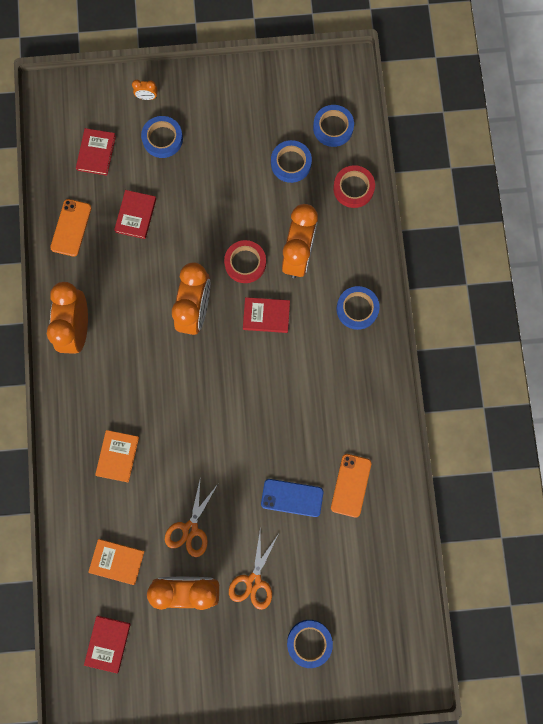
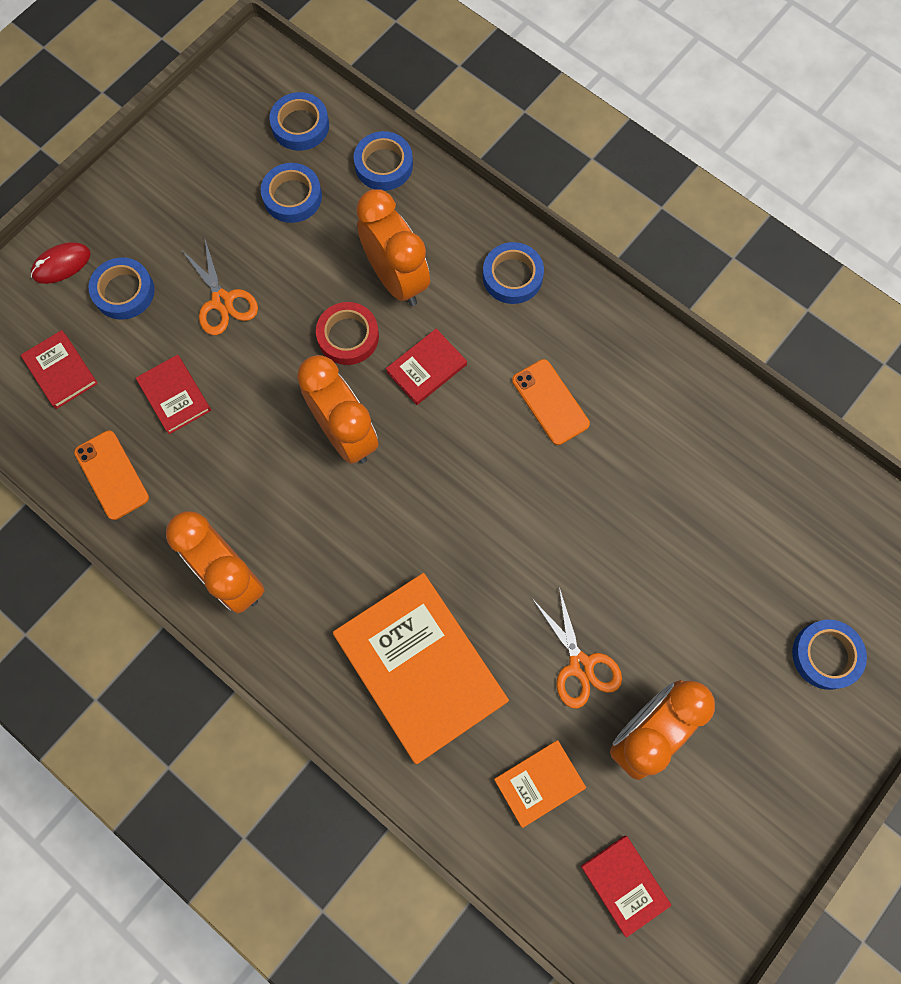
camera: 45 degrees left, 5 degrees down
(117, 456) = (420, 668): orange book -> orange book, size x2.10
(147, 97) = (61, 264): orange clock -> red mouse
(253, 581) = (703, 651): orange scissors -> orange scissors (222, 301)
(292, 497) = (649, 525): blue phone -> none
(351, 485) = (693, 454): orange phone -> orange phone (550, 402)
(353, 188) = (383, 165): red tape -> blue tape

